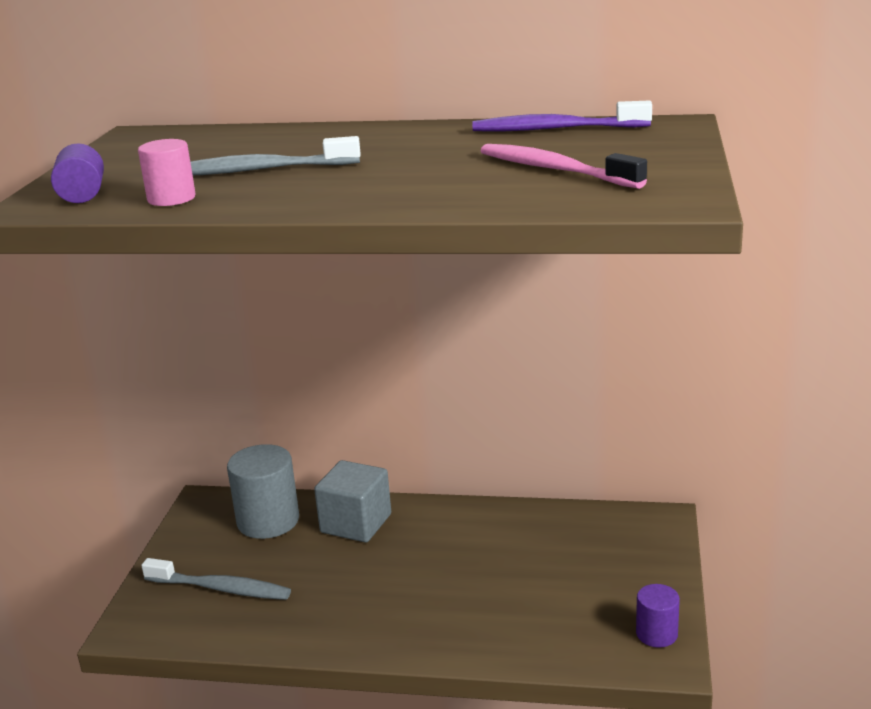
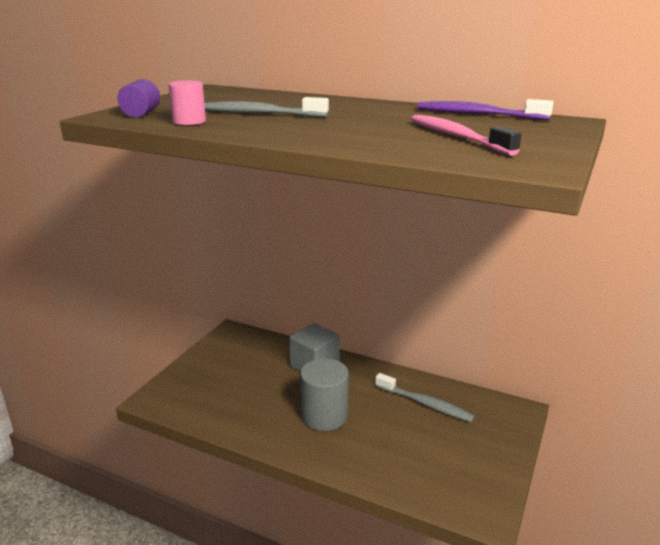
camera: 15 degrees right, 0 degrees up
(221, 588) = (215, 388): grey toothbrush -> grey toothbrush (425, 404)
(268, 521) = (262, 352): grey cylinder -> grey cylinder (324, 415)
(656, 634) = (486, 494): purple cylinder -> none

